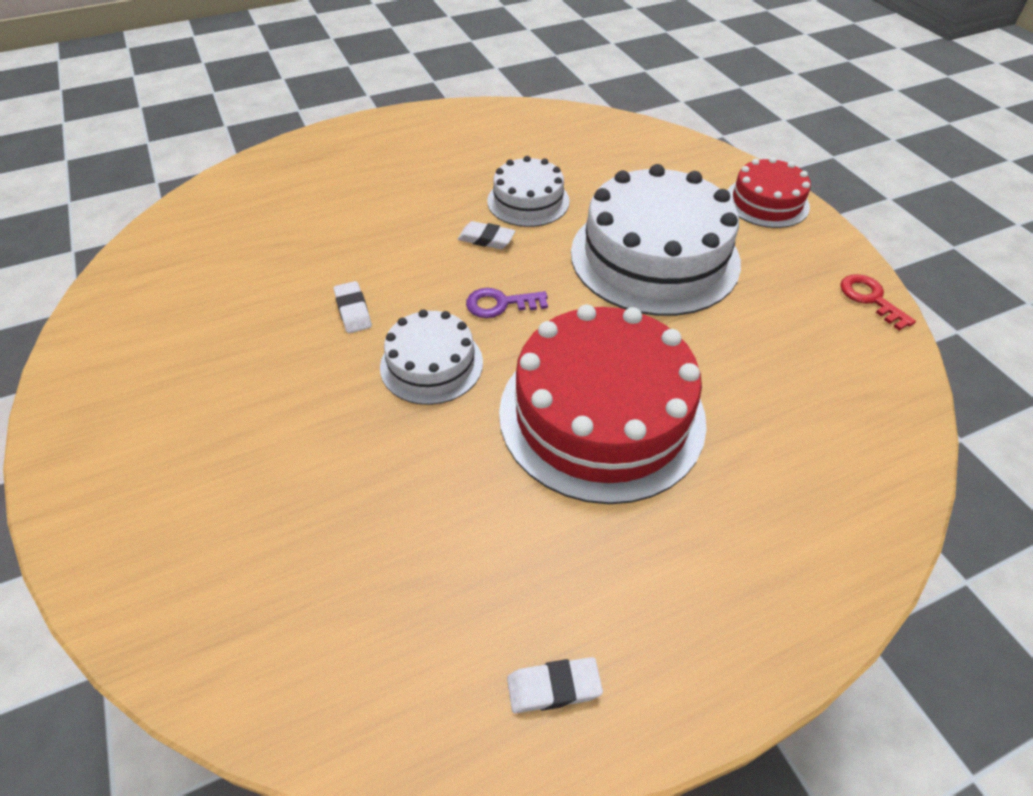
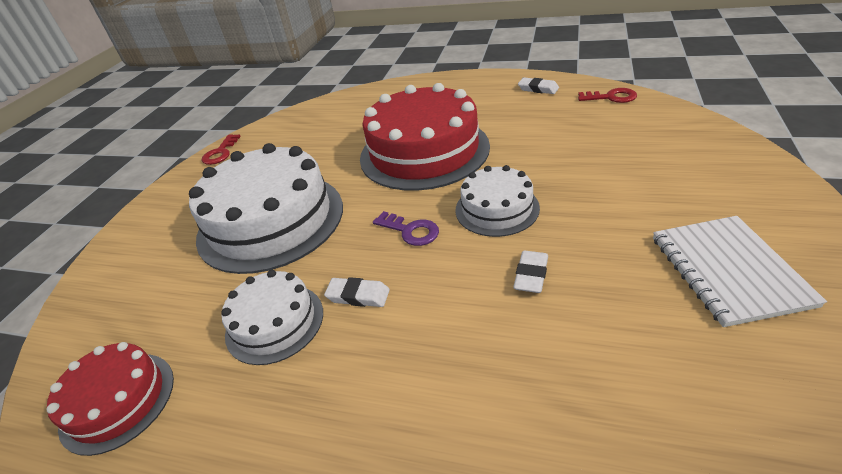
camera: 135 degrees left, 10 degrees down
(173, 385) = (728, 270): none -> white notebook
(384, 714) = (611, 97): none -> red key
(486, 239) = (358, 295): white eraser -> white eraser turned 45 degrees counterclockwise
(766, 202) = (142, 228): red cake -> red cake (118, 401)

